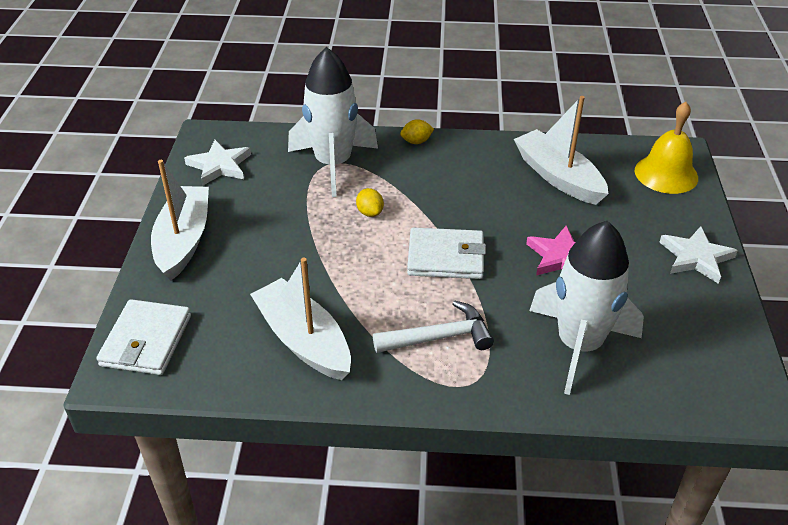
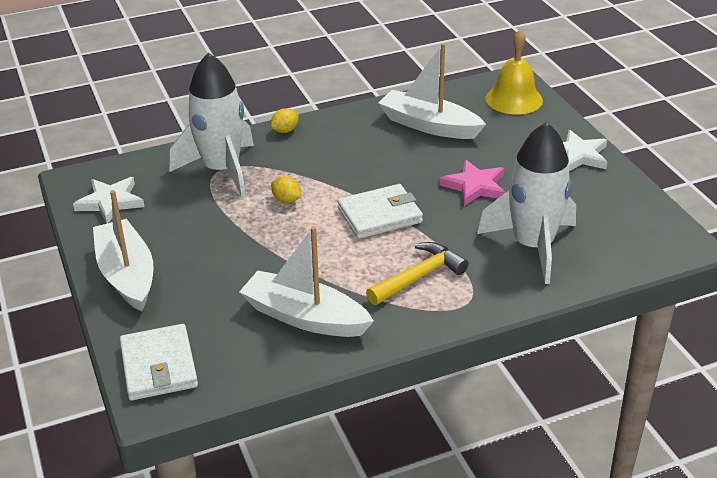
camera: 25 degrees left, 5 degrees down
(440, 337) = (419, 276): white hammer -> yellow hammer

